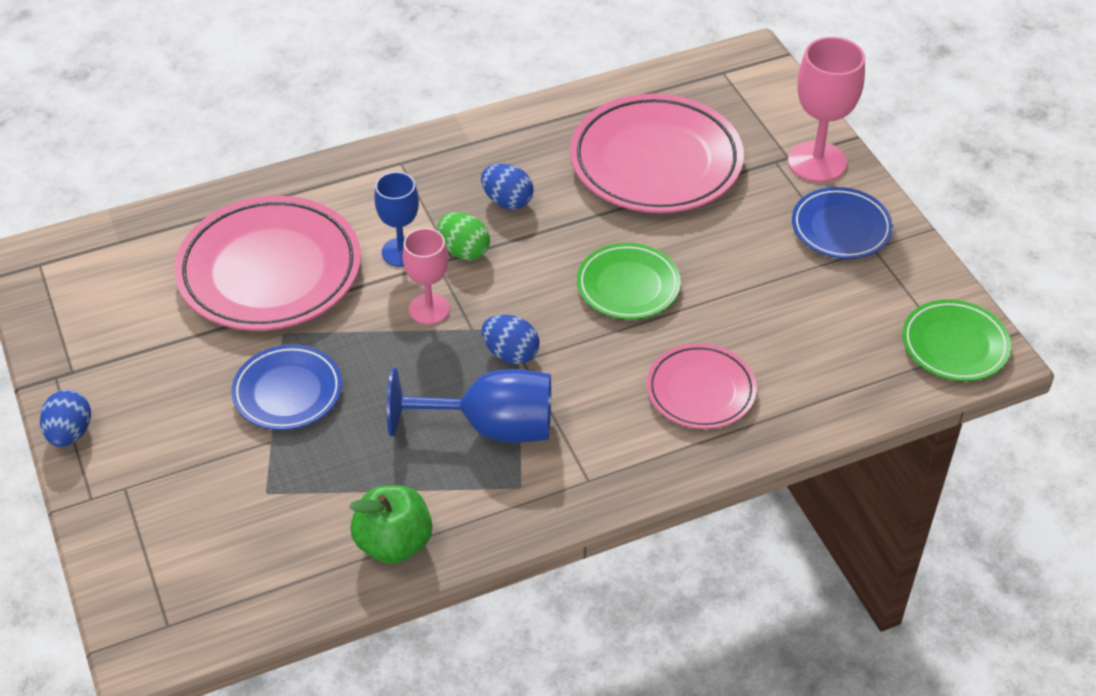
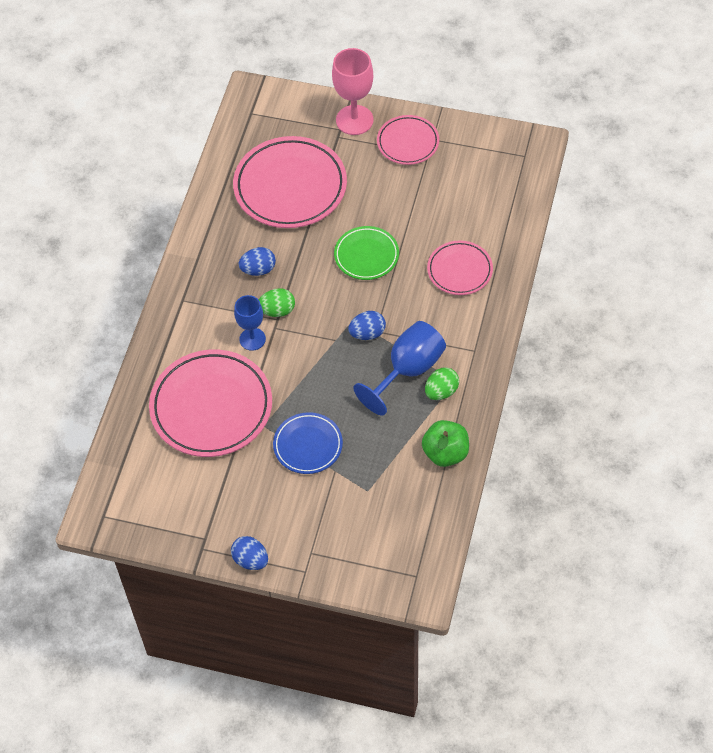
camera: 50 degrees left, 10 degrees up
(429, 309) = (305, 350): pink goblet -> none
(489, 482) = (441, 391): none -> green egg
(841, 228) = (408, 142): blue plate -> pink plate
(954, 345) = (519, 152): green plate -> none

